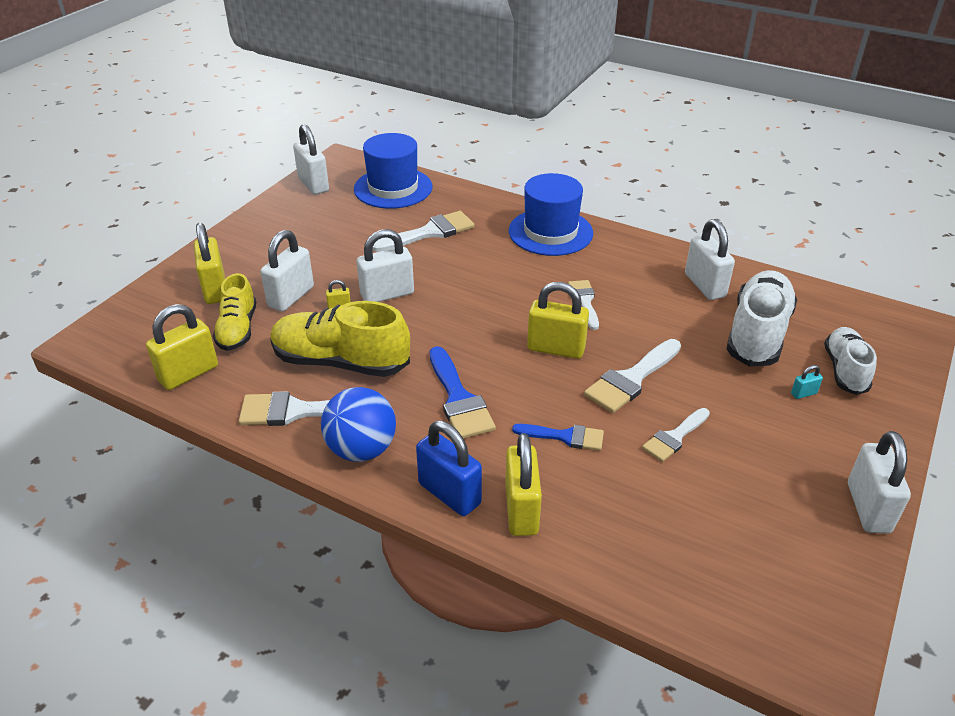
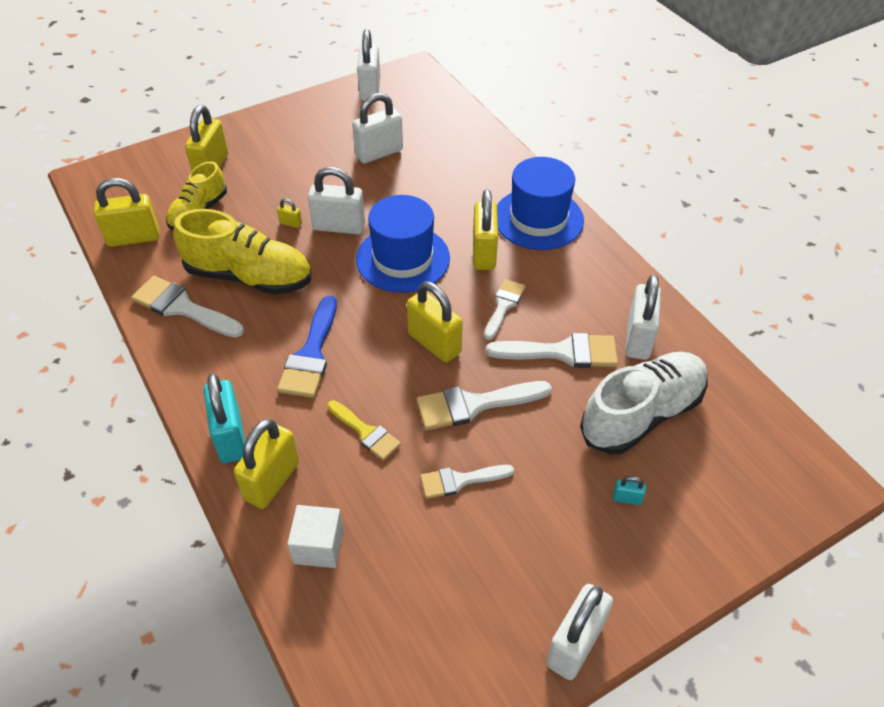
camera: 30 degrees right, 10 degrees up
(291, 297) = (262, 197): white padlock -> white padlock (379, 153)
(340, 362) = (249, 276): yellow shoe -> yellow shoe turned 150 degrees clockwise
(361, 449) = (200, 365): blue ball -> none
(393, 188) = (435, 117): blue hat -> blue hat (403, 258)
(430, 232) = (427, 177): white brush -> white brush (562, 352)
(449, 494) = (230, 437): blue padlock -> turquoise padlock
(531, 270) = (484, 253): none -> yellow padlock
(565, 436) = (366, 432): blue brush -> yellow brush
(611, 539) = (318, 546): none -> white cube
(845, 370) = (695, 495): white shoe -> none

